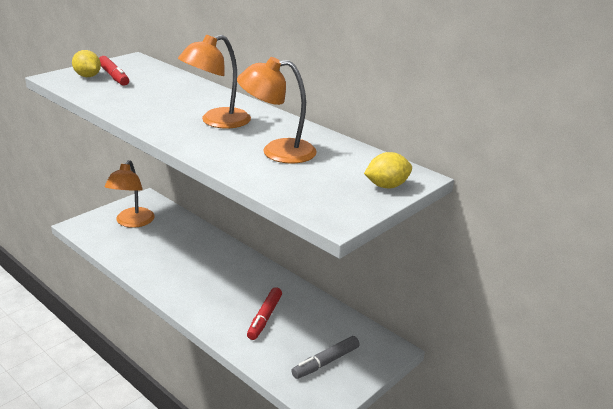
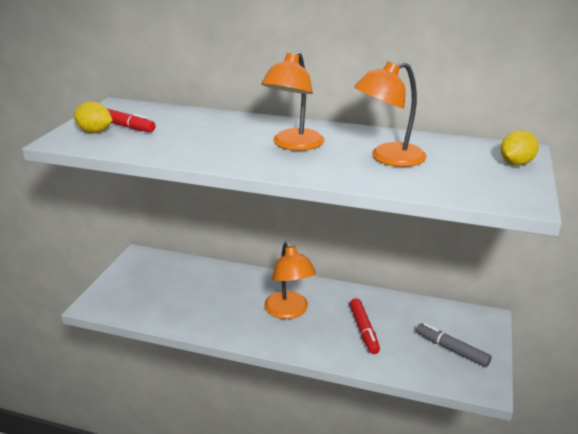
camera: 25 degrees left, 0 degrees up
(132, 222) = (148, 283): orange lamp -> orange lamp (289, 311)
(325, 362) = (451, 349): grey marker -> grey marker turned 105 degrees clockwise

